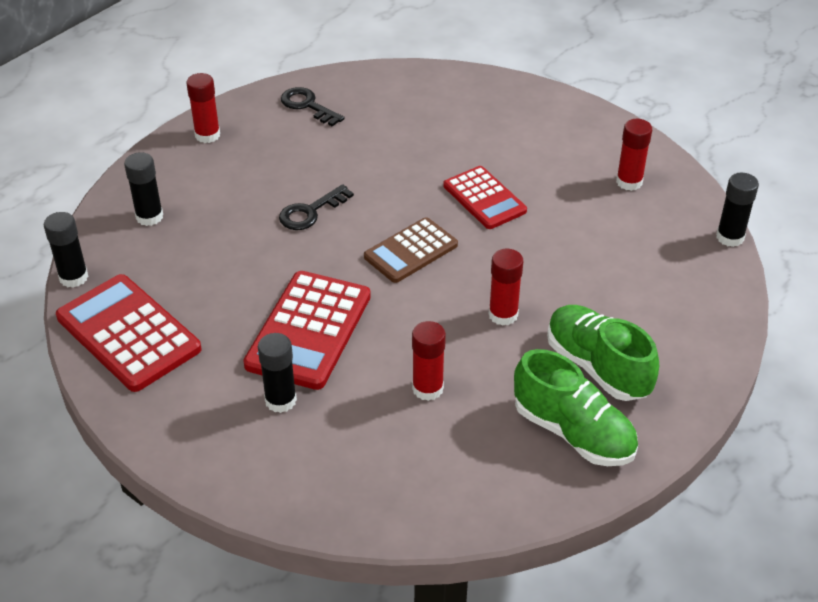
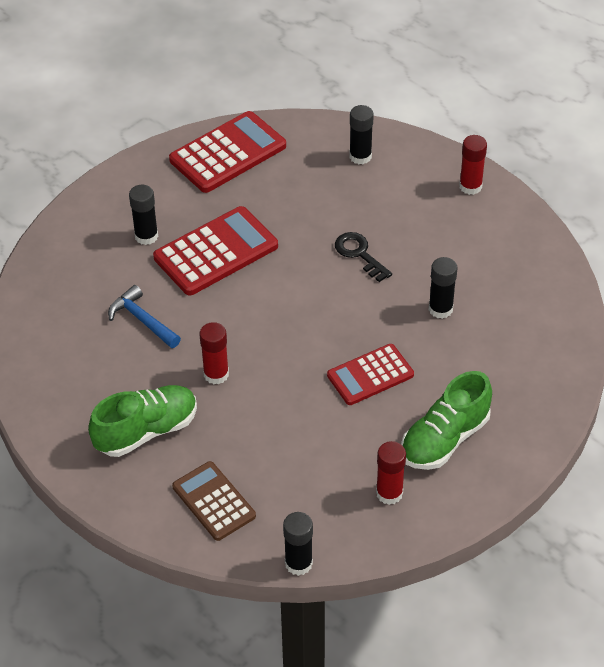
camera: 95 degrees right, 5 degrees up
(73, 277) = (292, 120): black glue stick -> black glue stick (440, 309)
(307, 105) = (516, 253): black key -> none
(309, 330) = (216, 252): red calculator -> red calculator turned 120 degrees clockwise
(411, 251) = (302, 318): brown calculator -> brown calculator (214, 501)
(427, 388) = (142, 320): red glue stick -> blue hammer
(573, 432) = (80, 406): green shoe -> green shoe (444, 439)

